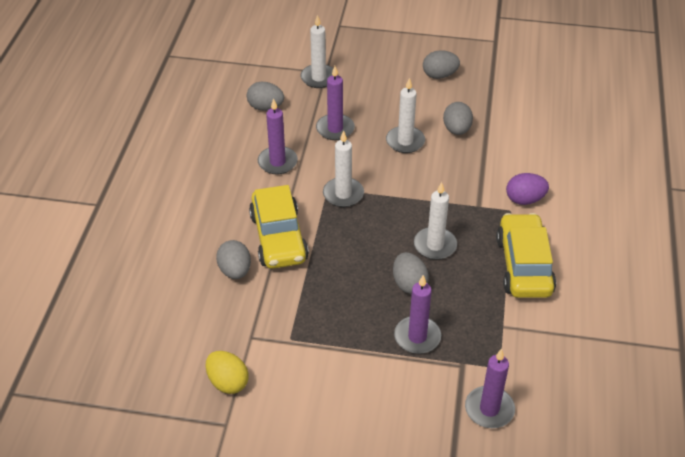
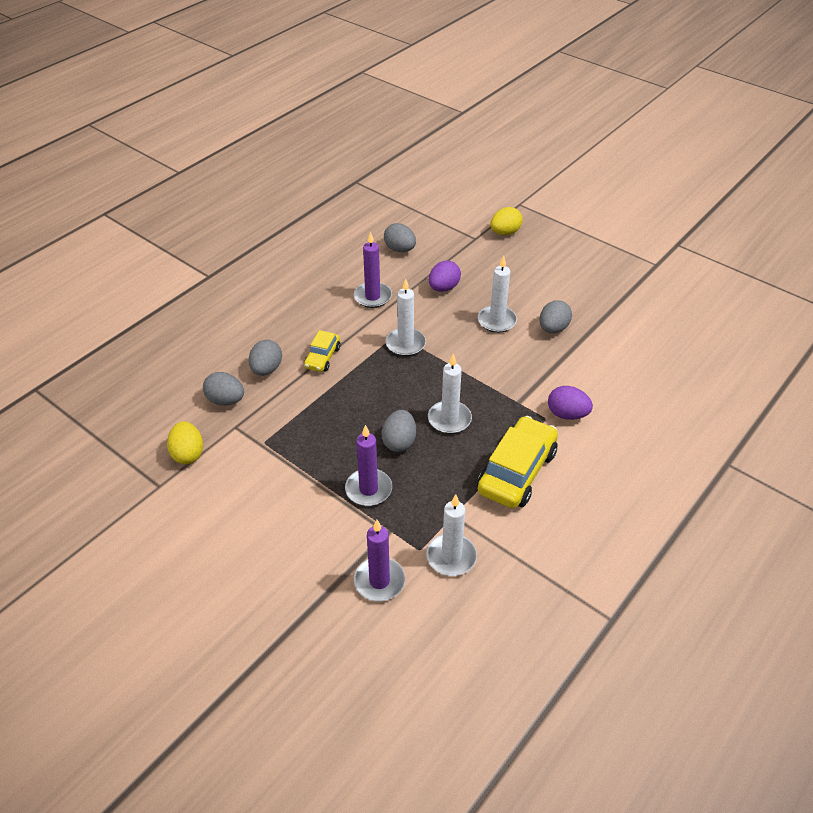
camera: 30 degrees right, 0 degrees up
(278, 238) = (322, 357): yellow car -> yellow car, size x0.54
(318, 78) = (464, 241): white candle -> white candle (451, 557)
(335, 129) = (443, 288): purple candle -> purple egg
(348, 57) = (505, 232): none -> yellow egg
(439, 75) = (576, 276): grey egg -> grey egg (226, 400)

